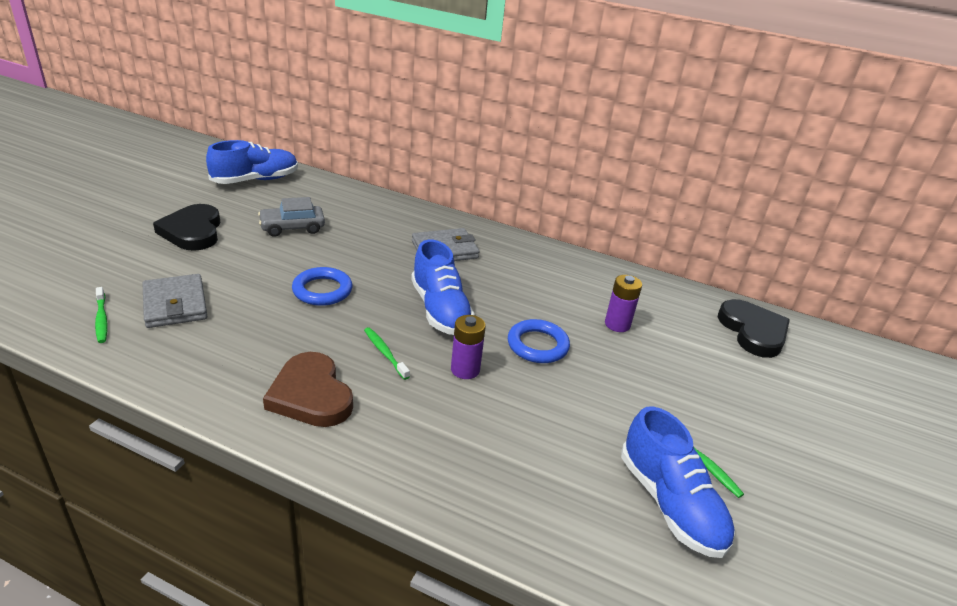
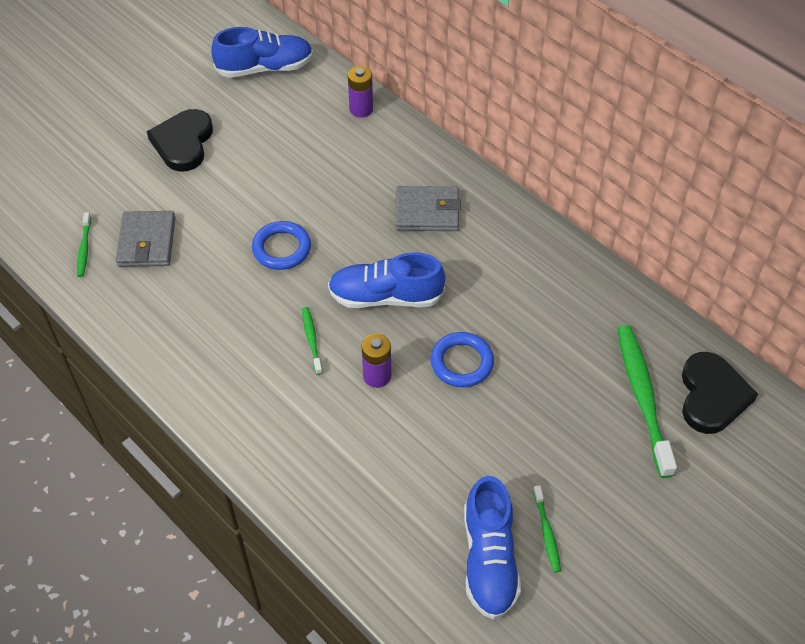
camera: 25 degrees right, 20 degrees up
(292, 227) = (280, 152): grey car -> none
(311, 395) = (232, 372): brown heart -> none
(440, 310) = (385, 296): blue shoe -> blue shoe turned 90 degrees clockwise
(617, 324) = (561, 354): purple battery -> purple battery (361, 109)
(703, 342) = (642, 397): none -> green toothbrush

